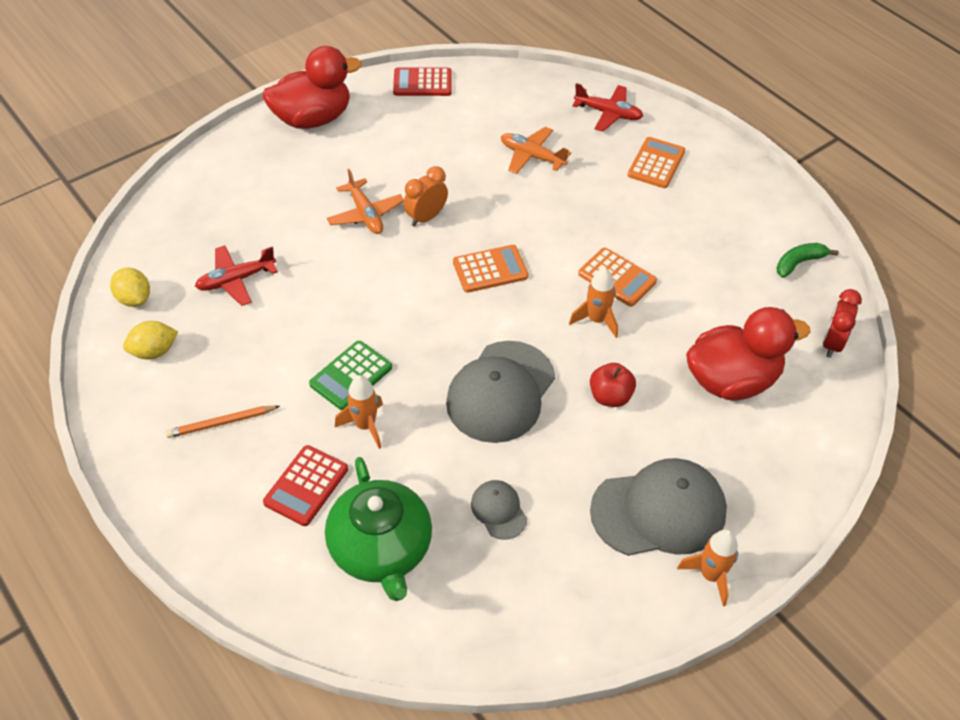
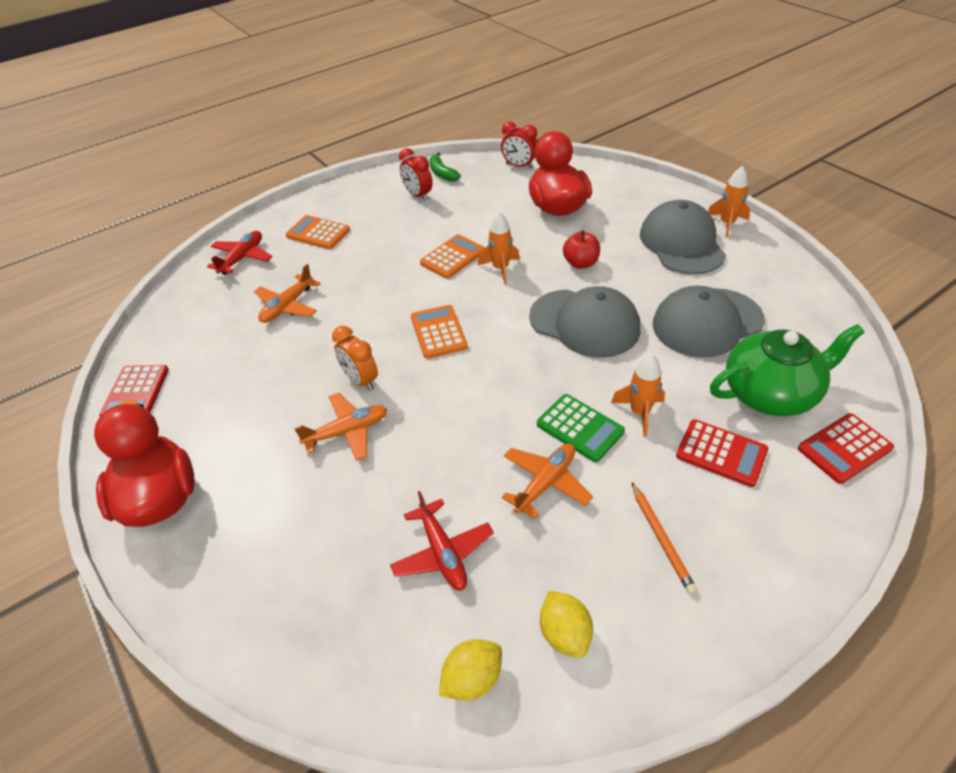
camera: 85 degrees left, 5 degrees down
(291, 347) = (545, 483): none -> orange plane
(297, 599) = (844, 449): none -> red calculator
(499, 510) = (707, 322): grey cap -> grey cap, size x2.07
(742, 242) = (418, 195): none -> red clock

